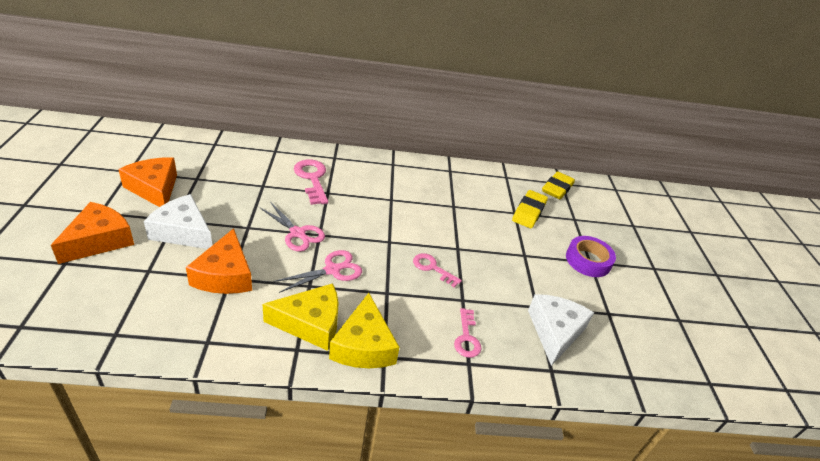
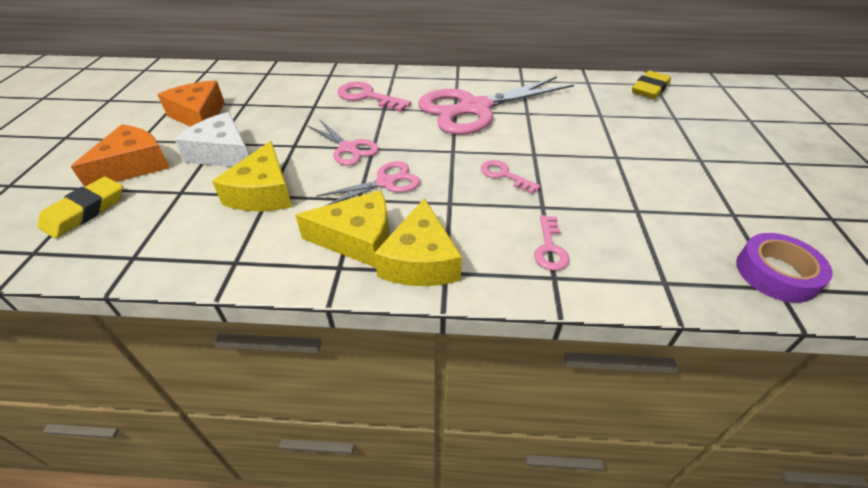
camera: 10 degrees right, 5 degrees up
(225, 275) = (263, 193): orange cheese -> yellow cheese
(312, 179) = (367, 97): pink key -> pink key turned 45 degrees counterclockwise
(407, 198) = (473, 109): none -> pink scissors
(529, 212) = (617, 114): yellow eraser -> yellow eraser (85, 211)
(555, 332) = (665, 237): white cheese -> none
(588, 260) = (698, 159): purple tape -> purple tape (776, 273)

